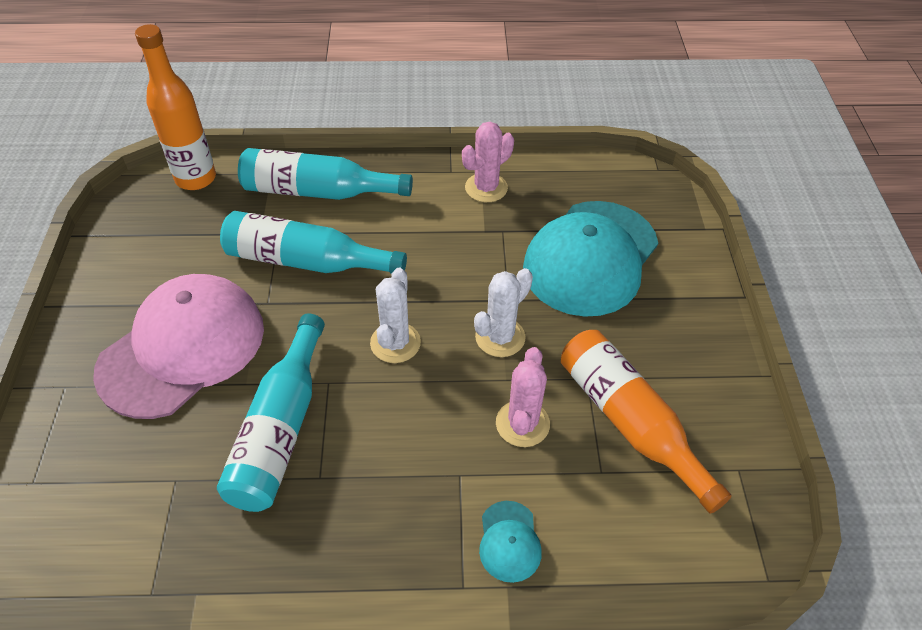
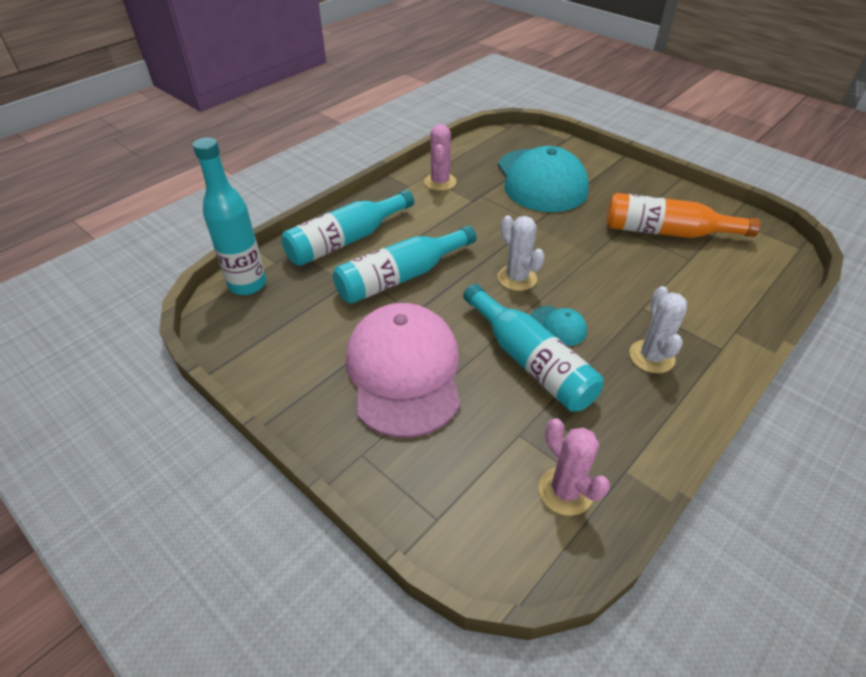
camera: 45 degrees left, 5 degrees down
(196, 179) = (247, 284): orange bottle -> turquoise bottle
(500, 337) = (560, 239): white cactus -> white cactus (651, 356)
(509, 541) = (706, 314): turquoise cap -> turquoise cap (558, 326)
(522, 424) = (630, 266): pink cactus -> pink cactus (565, 491)

